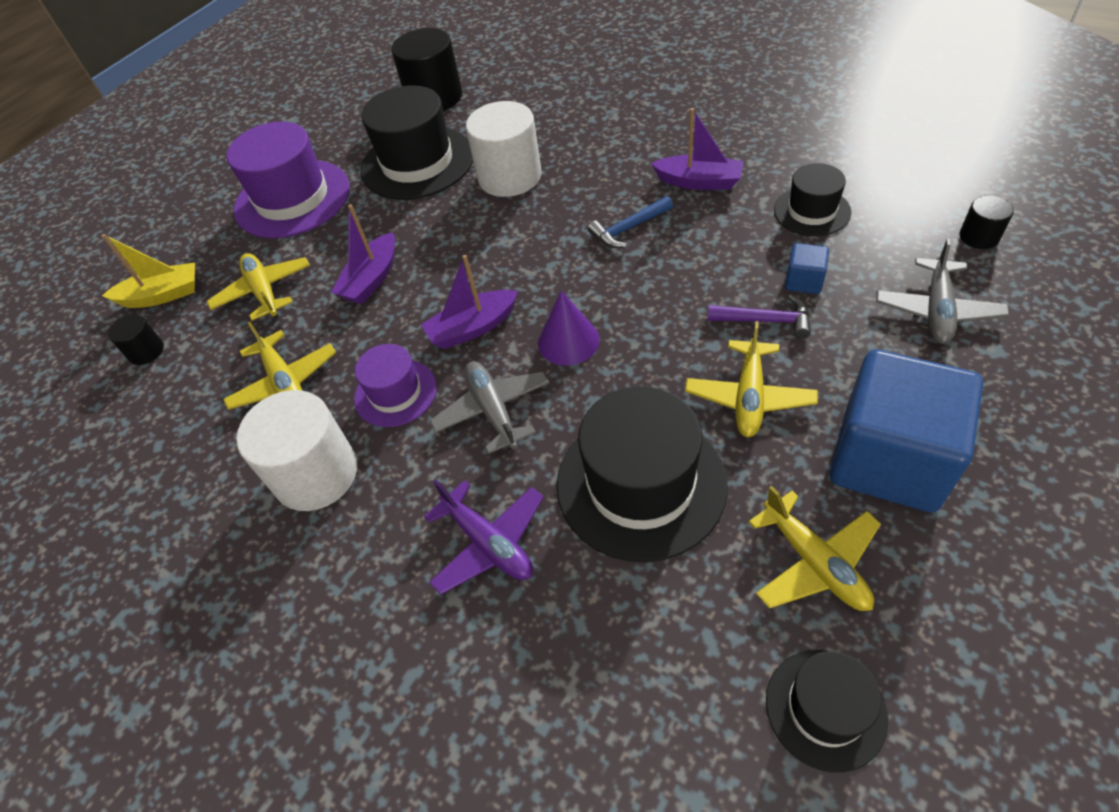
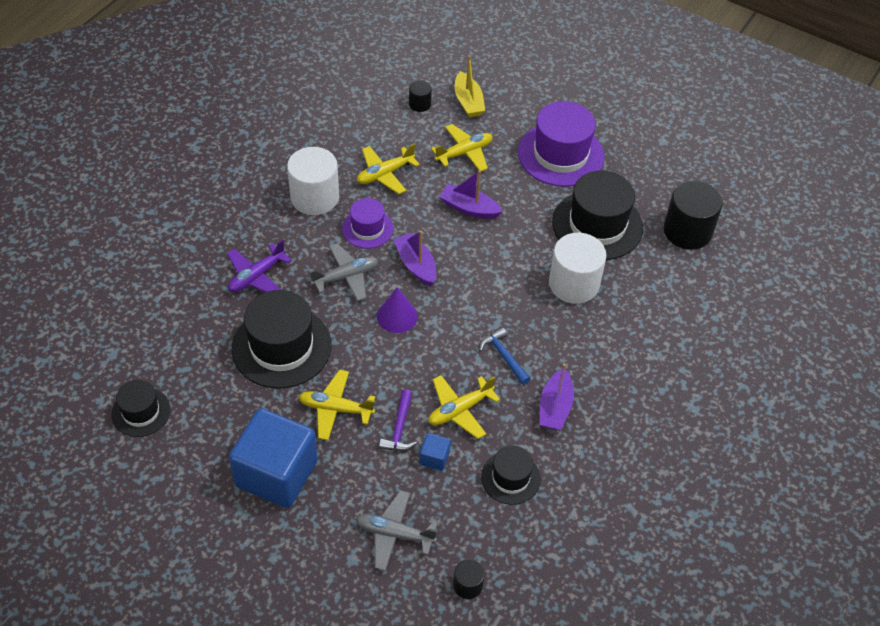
camera: 80 degrees right, 0 degrees up
(814, 562) = (217, 422): yellow plane -> yellow plane (460, 410)

